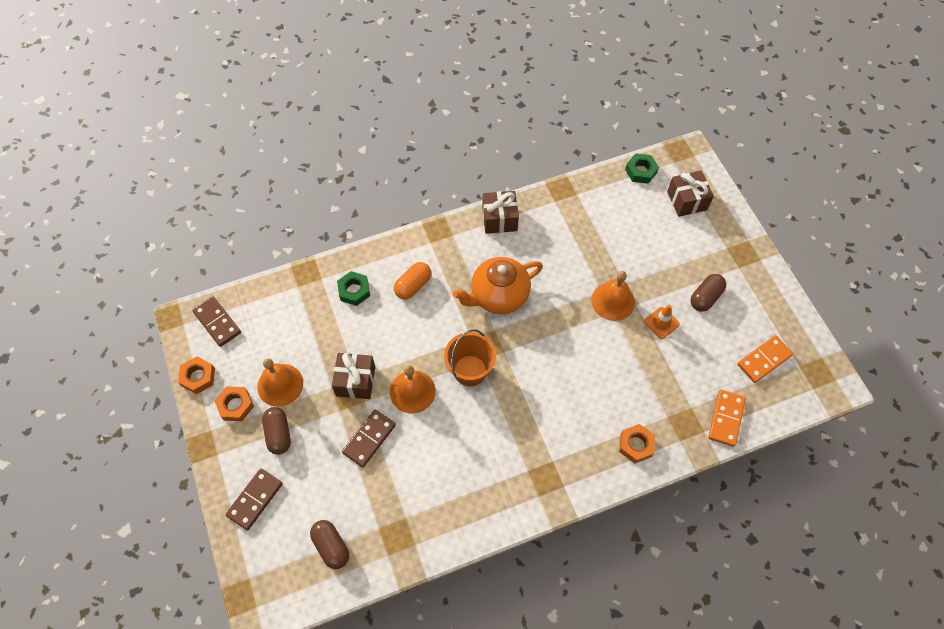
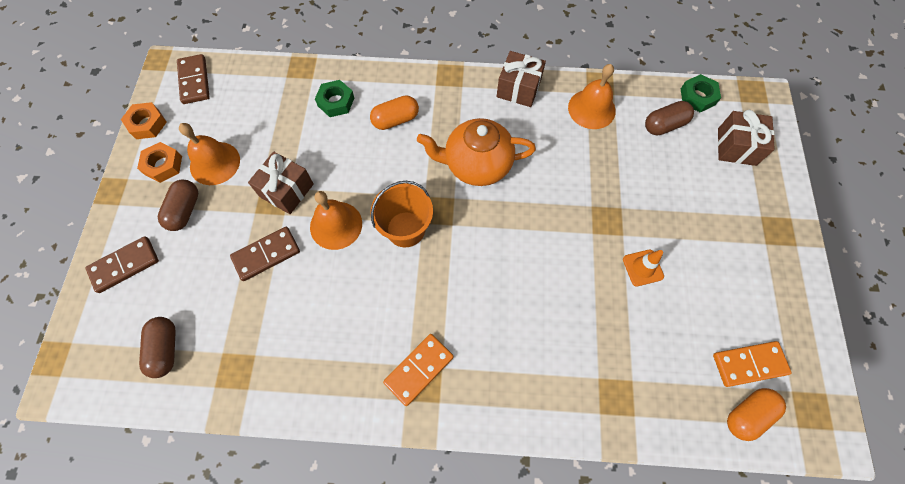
camera: 25 degrees right, 5 degrees up
(613, 301) = (598, 221): orange bell -> orange bell (591, 109)
(636, 445) = (545, 394): orange nut -> none
(705, 297) = (709, 261): brown capsule -> brown capsule (664, 125)
(726, 418) = (668, 413): orange domino -> orange domino (419, 369)
(777, 395) = (747, 414): none -> orange capsule

